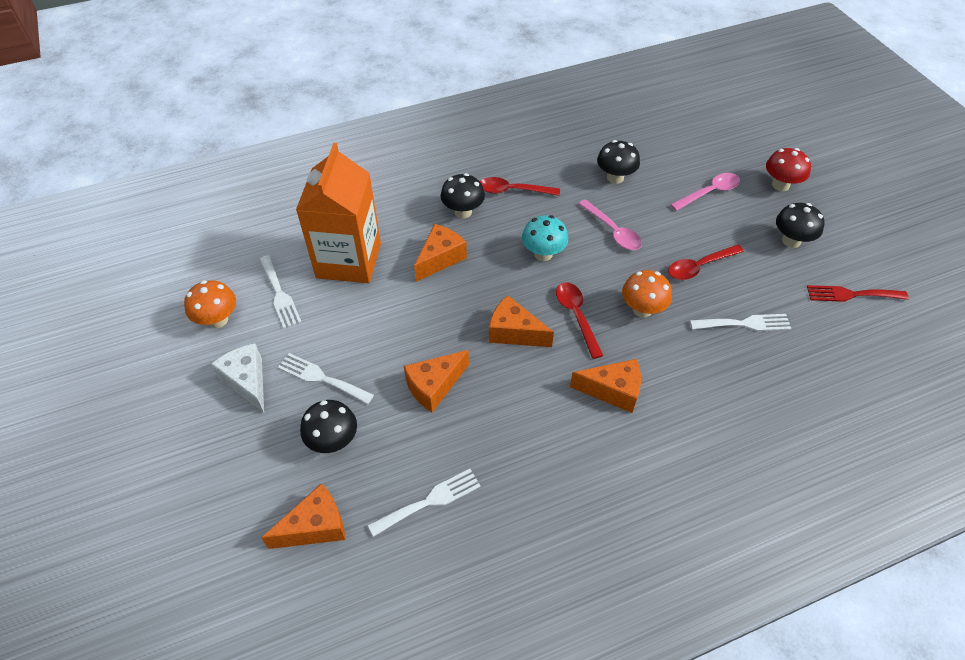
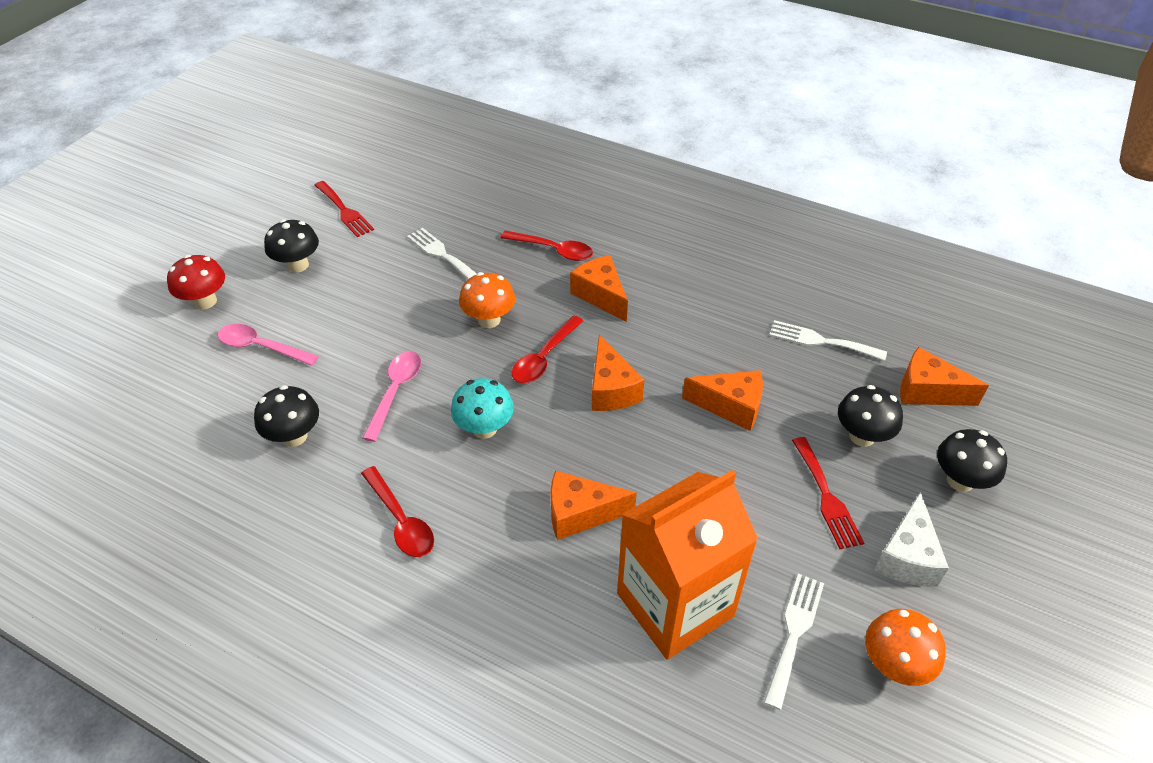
camera: 130 degrees left, 5 degrees down
(321, 378) = (826, 497): white fork -> red fork
(463, 212) = (484, 546): black mushroom -> black mushroom (960, 480)
(699, 266) = (393, 308): red spoon -> red spoon (553, 250)

